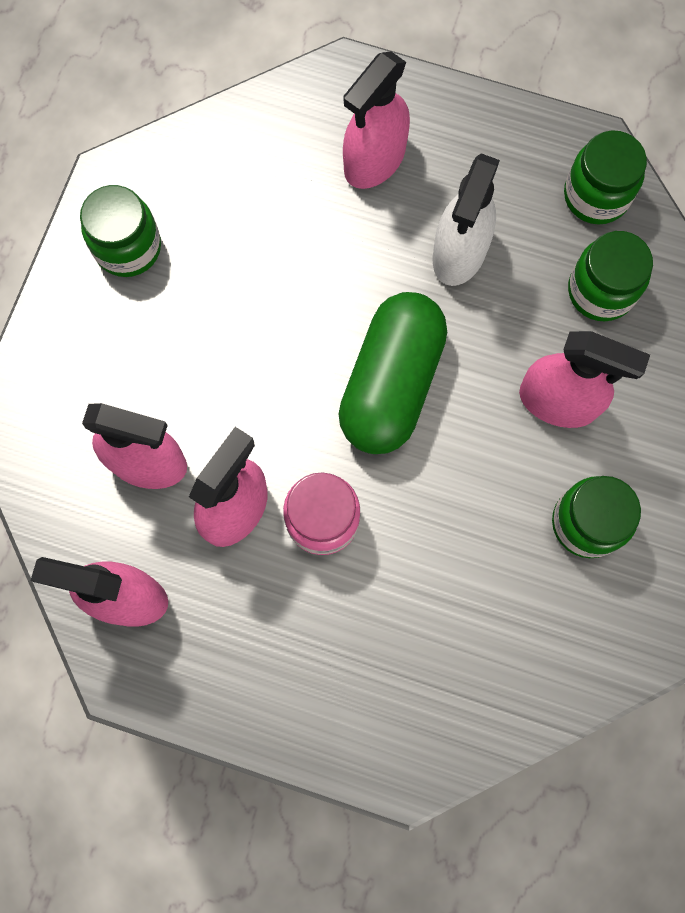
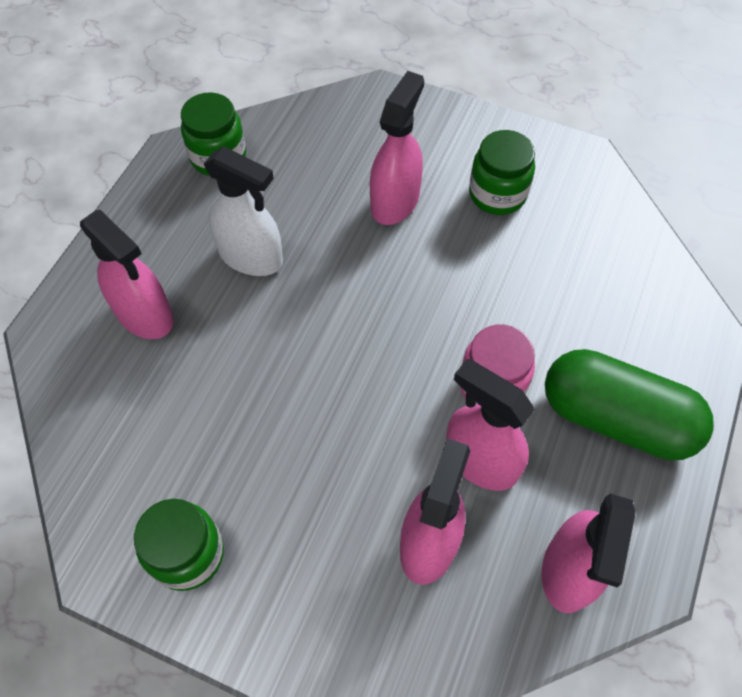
camera: 85 degrees left, 15 degrees down
(391, 384) = (367, 319): green capsule -> green capsule (616, 418)
(600, 291) = (303, 163): green jar -> none

